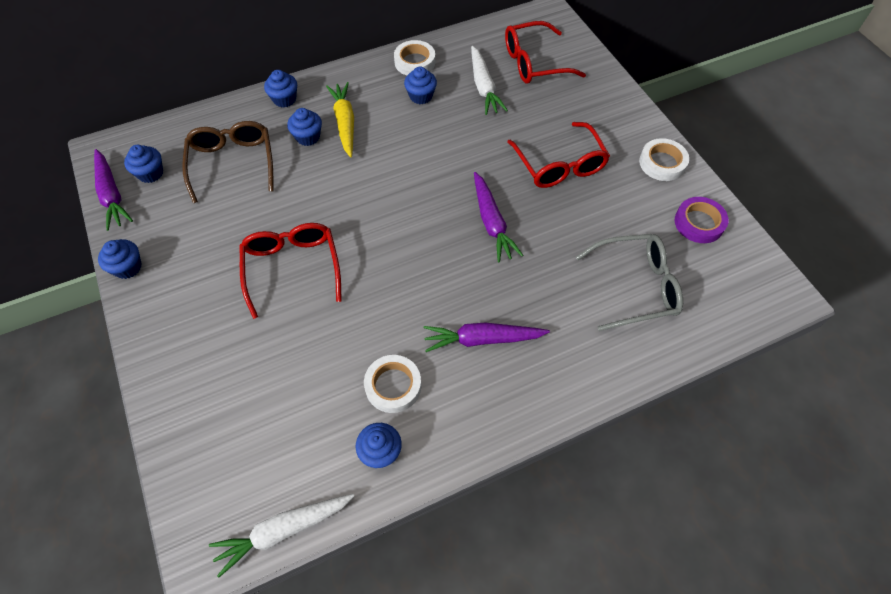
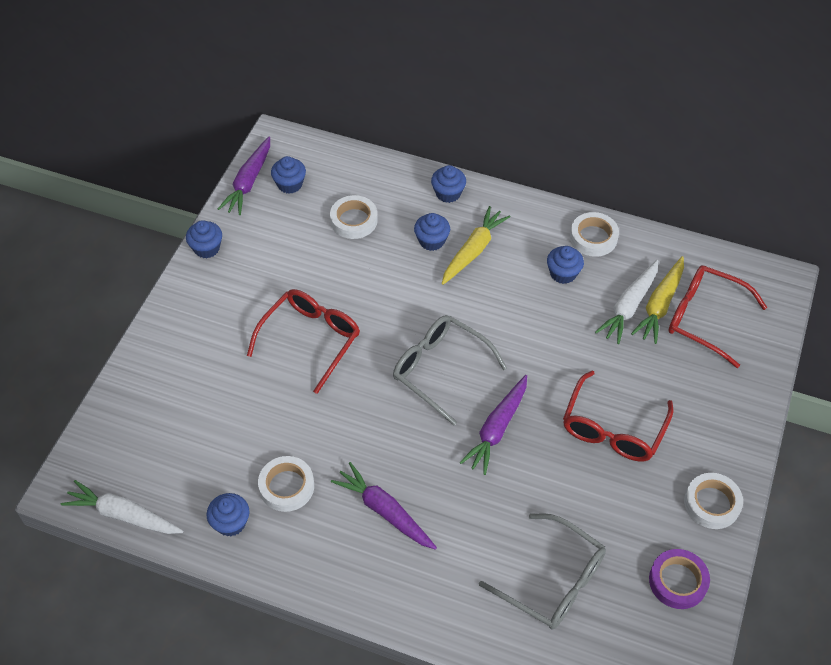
camera: 45 degrees right, 5 degrees down
(232, 163) = (354, 220): brown glasses -> white tape
(410, 215) = (440, 370): none -> grey glasses
(500, 73) = (660, 305): none -> yellow carrot

